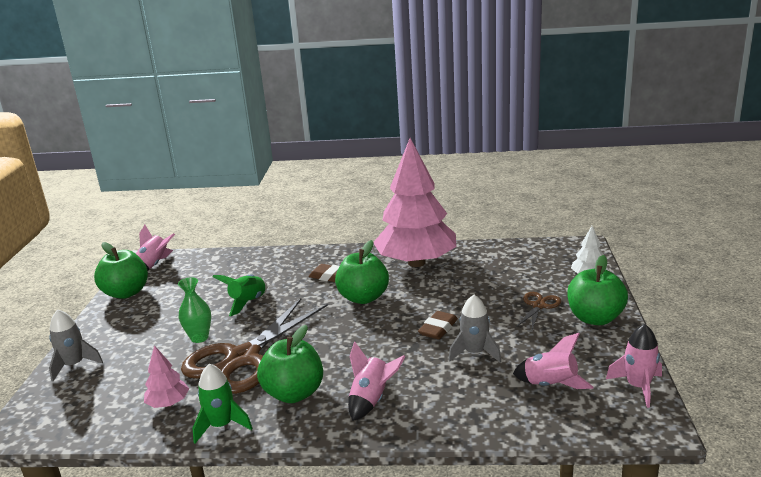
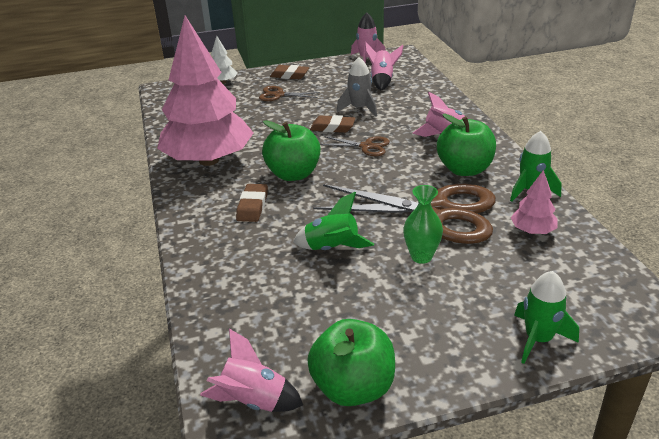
camera: 110 degrees left, 10 degrees up
(74, 365) = (538, 339): grey rocket -> green rocket
(384, 342) = (366, 146): none -> brown scissors
(595, 318) = (290, 75): green apple -> brown eraser

